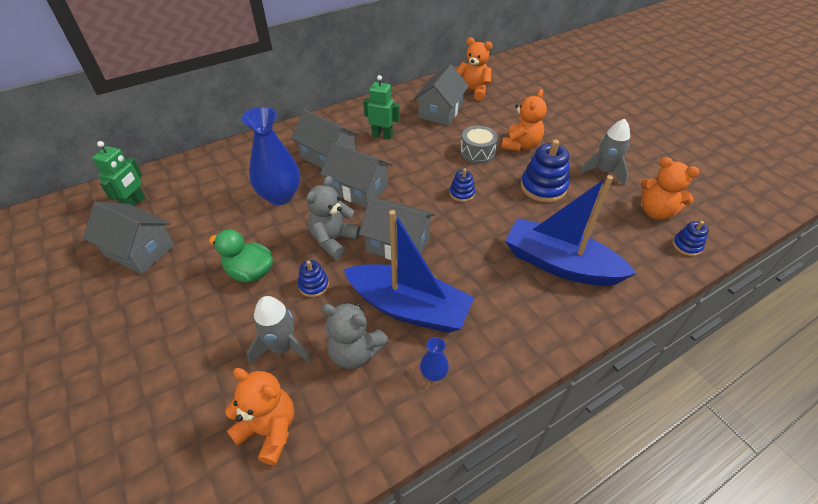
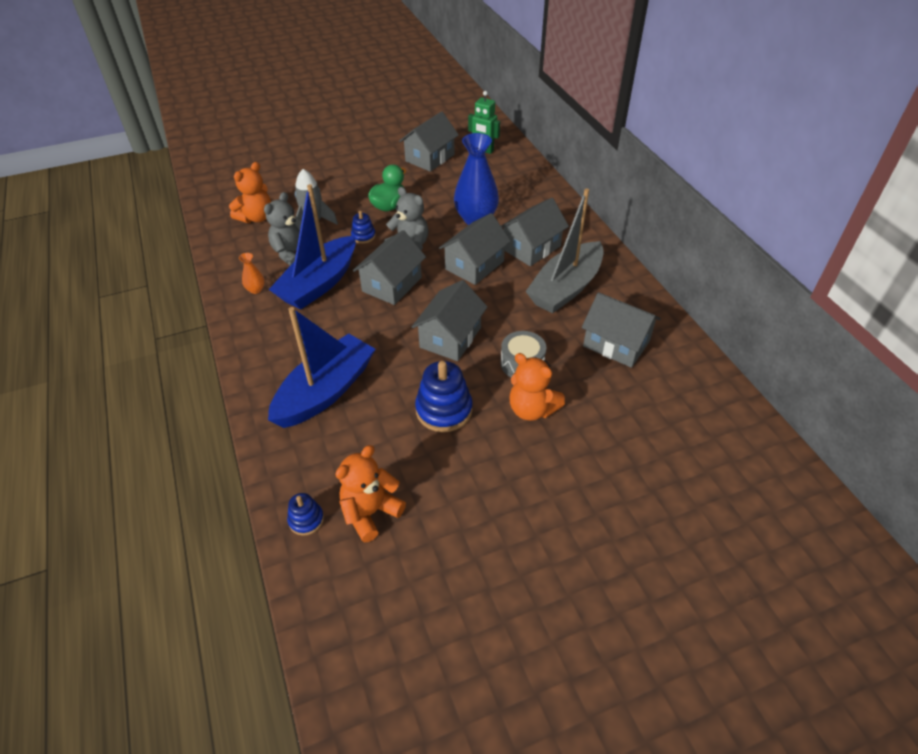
camera: 100 degrees right, 0 degrees up
(382, 135) = (565, 288): green robot -> grey boat
(433, 373) = (256, 290): blue vase -> orange vase
(462, 193) = (450, 337): blue stacking toy -> grey house
(472, 91) = (671, 385): orange teddy bear -> none
(604, 171) = (460, 484): grey rocket -> none

